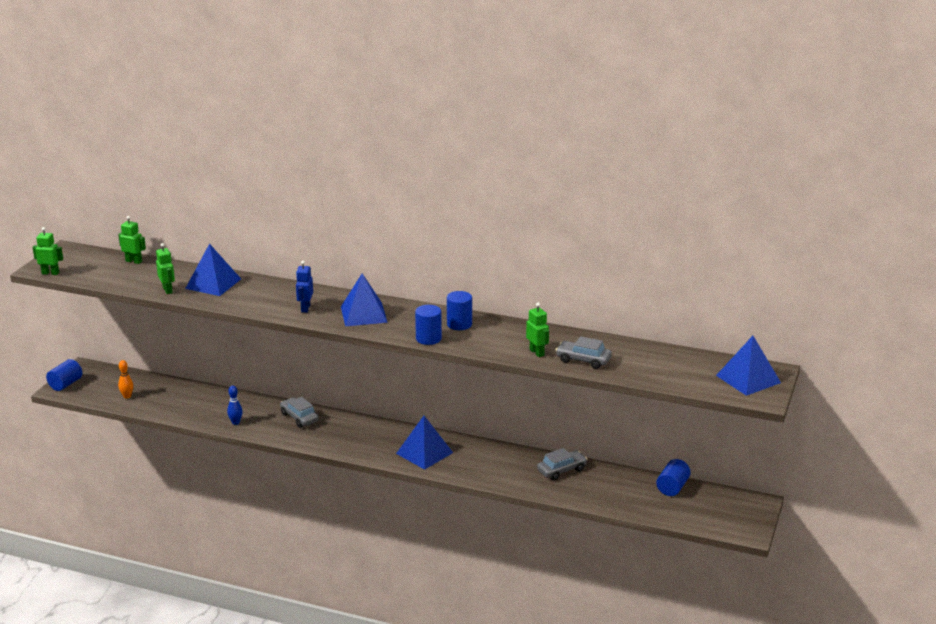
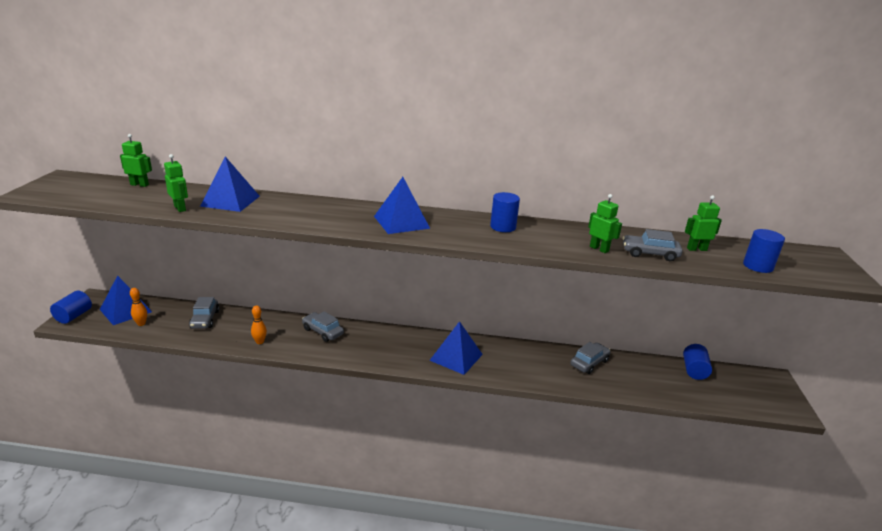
camera: 15 degrees left, 0 degrees up
(50, 273) = (40, 197): green robot -> green robot (696, 249)
(187, 397) = (205, 319): none -> grey car
(235, 422) = (260, 342): blue bowling pin -> orange bowling pin
(305, 308) = (337, 219): blue robot -> none
(428, 338) = (482, 241): blue cylinder -> blue cylinder (758, 266)
(748, 379) = (815, 262): blue pyramid -> blue pyramid (125, 310)

